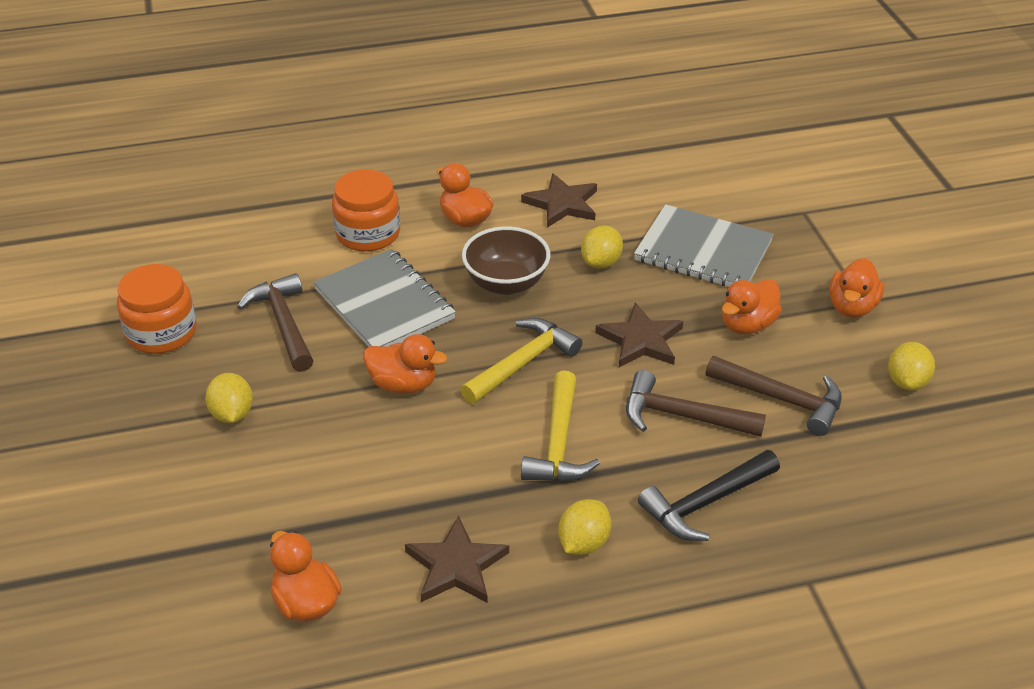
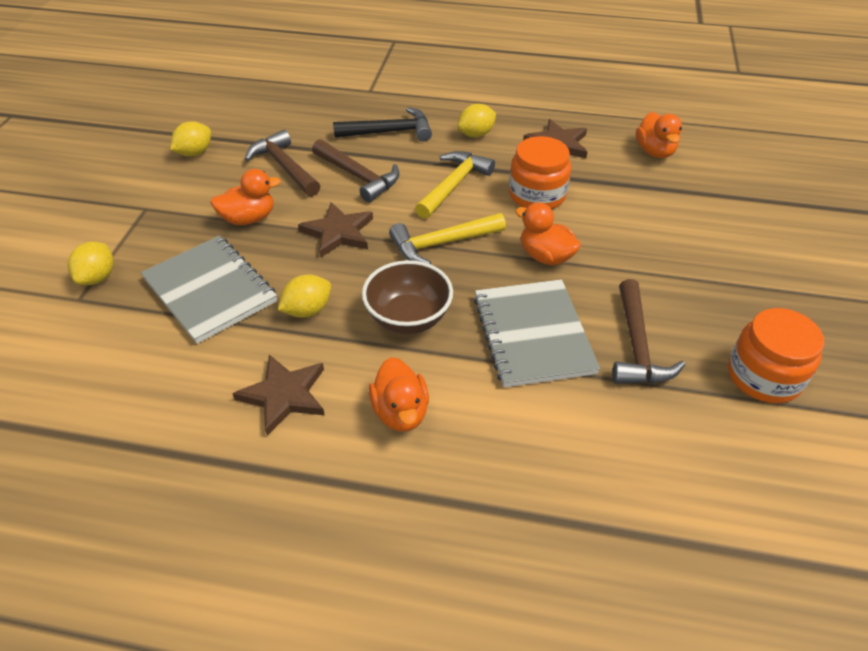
camera: 155 degrees left, 5 degrees up
(232, 414) = (694, 275): yellow lemon -> yellow lemon (98, 277)
(368, 233) = (516, 432): orange jar -> orange jar (537, 195)
(852, 307) = (160, 207): orange duck -> none

